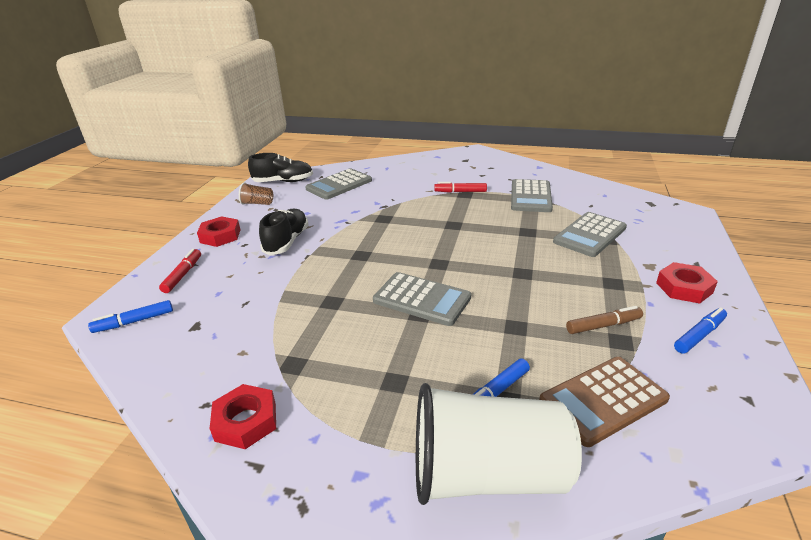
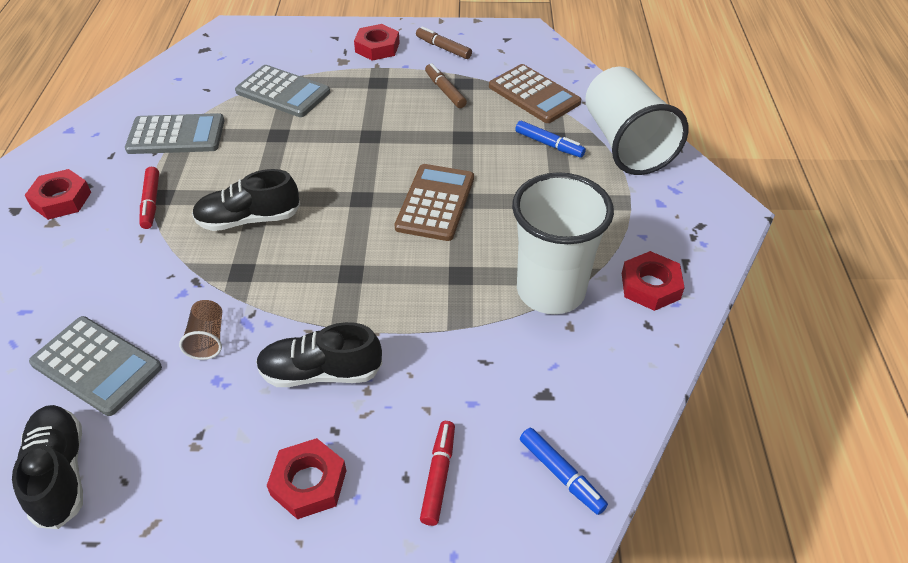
camera: 105 degrees left, 15 degrees up
(183, 275) = (438, 476): red marker -> red marker turned 105 degrees clockwise
(258, 203) = (171, 478): brown cup -> brown cup (207, 339)
(285, 349) = (550, 291): none -> white cup
(422, 299) = (435, 203): grey calculator -> brown calculator
(432, 221) = (249, 219): none -> black shoe
(470, 169) = (61, 199): none -> red nut
(699, 335) = (443, 48): blue marker -> brown marker

